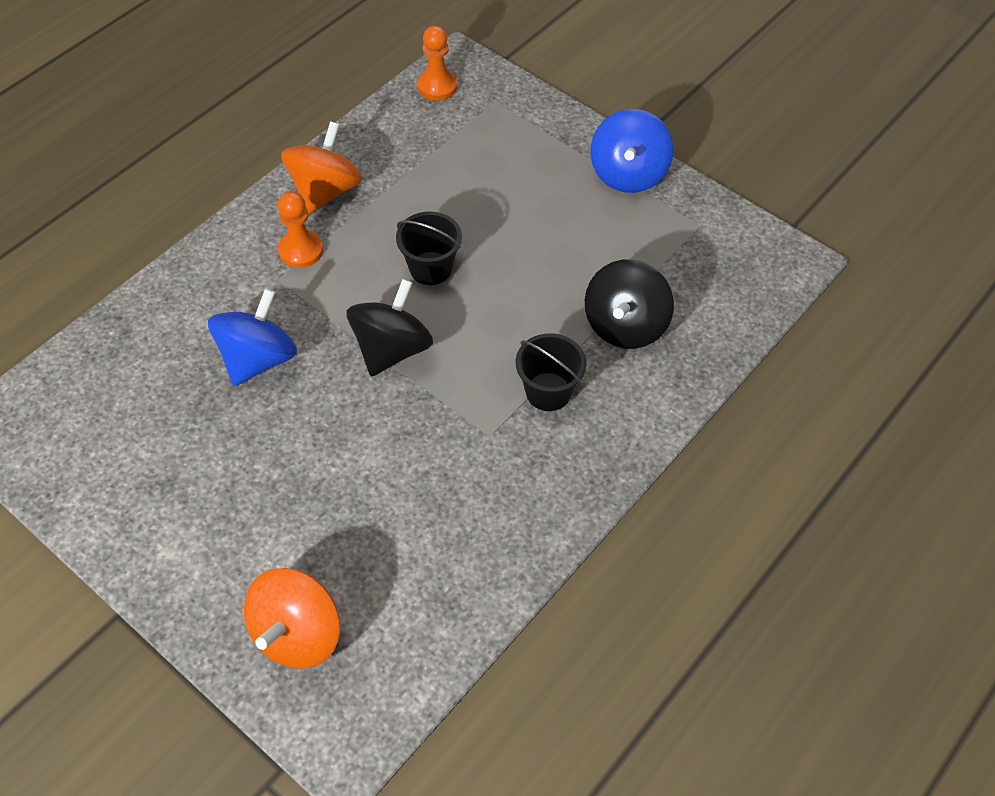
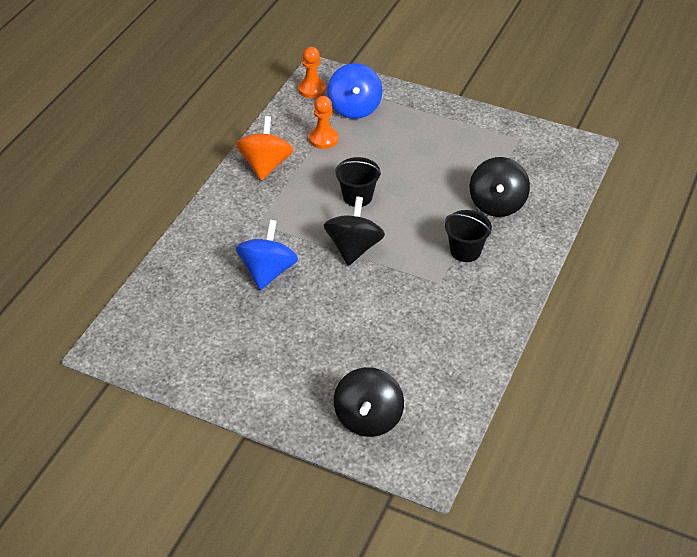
camera: 15 degrees left, 10 degrees down
(297, 634) = (368, 418): orange spinning top -> black spinning top
(301, 250) = (266, 203): orange pawn -> orange pawn (323, 139)
(628, 174) = (461, 118): blue spinning top -> blue spinning top (354, 108)

